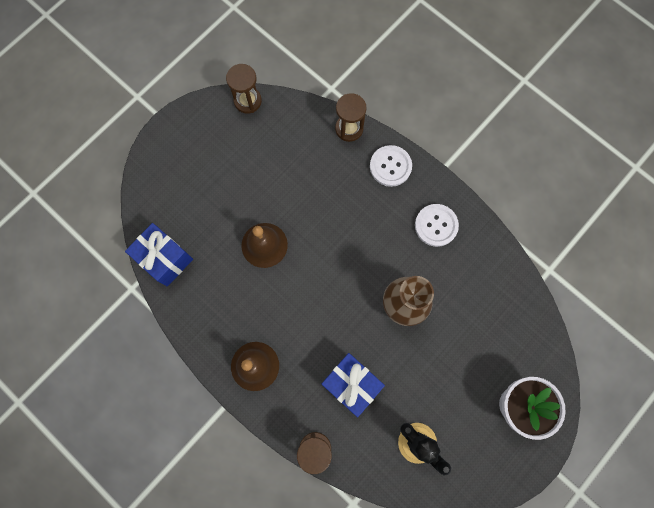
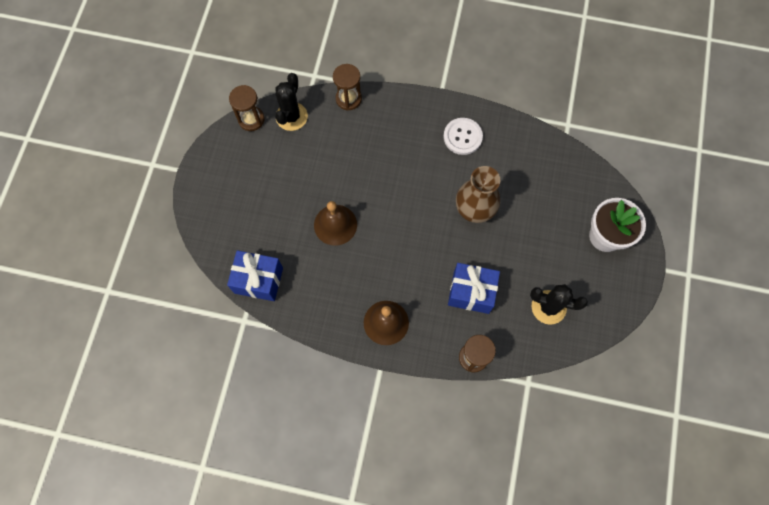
camera: 30 degrees left, 5 degrees down
(286, 118) = (291, 116): none -> black cactus
(390, 166) = (399, 111): white button -> none

